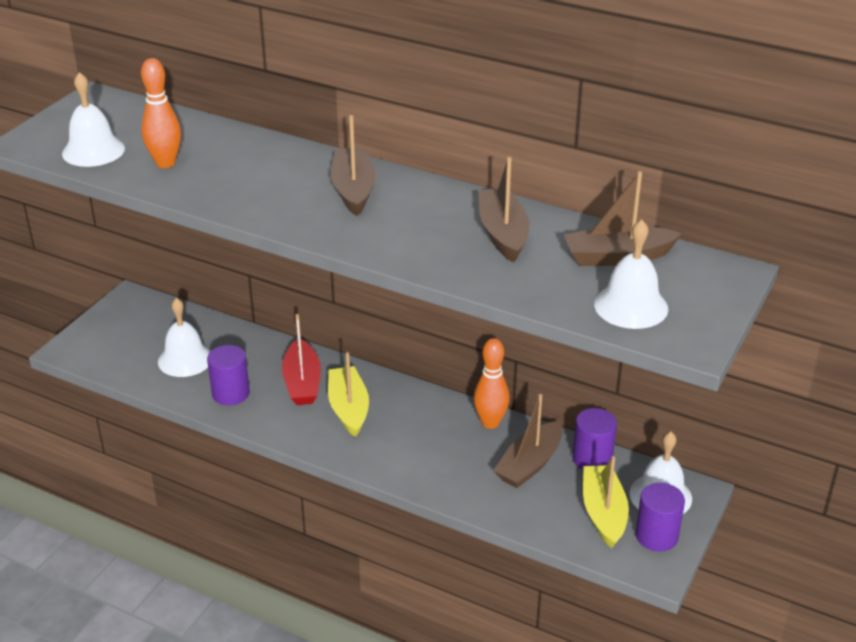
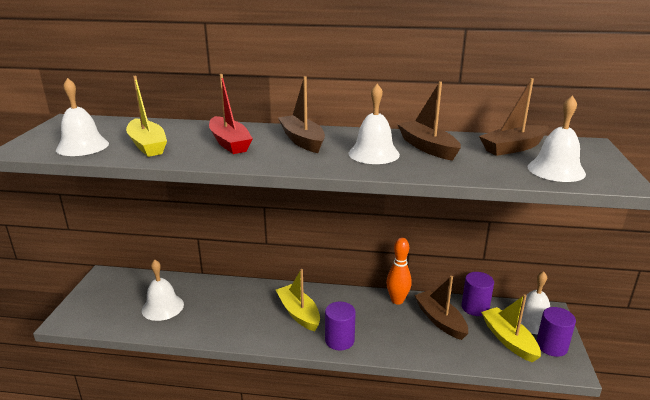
camera: 20 degrees left, 10 degrees down
(165, 163) = (147, 145): orange bowling pin -> yellow boat
(230, 393) = (208, 322): purple cylinder -> purple cylinder (339, 340)
(302, 382) = (256, 304): red boat -> red boat (229, 143)
(424, 231) = (374, 154): none -> white bell
(529, 464) = (440, 320): brown boat -> brown boat turned 135 degrees clockwise

